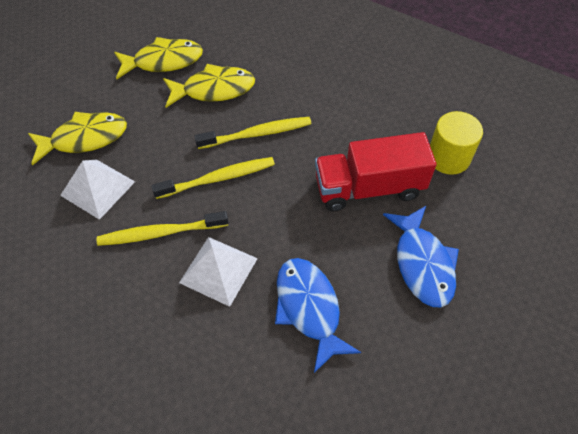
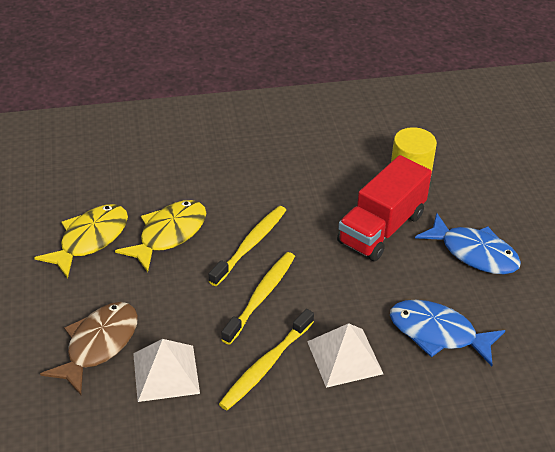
camera: 45 degrees left, 15 degrees down
(85, 138) = (98, 345): yellow fish -> brown fish

